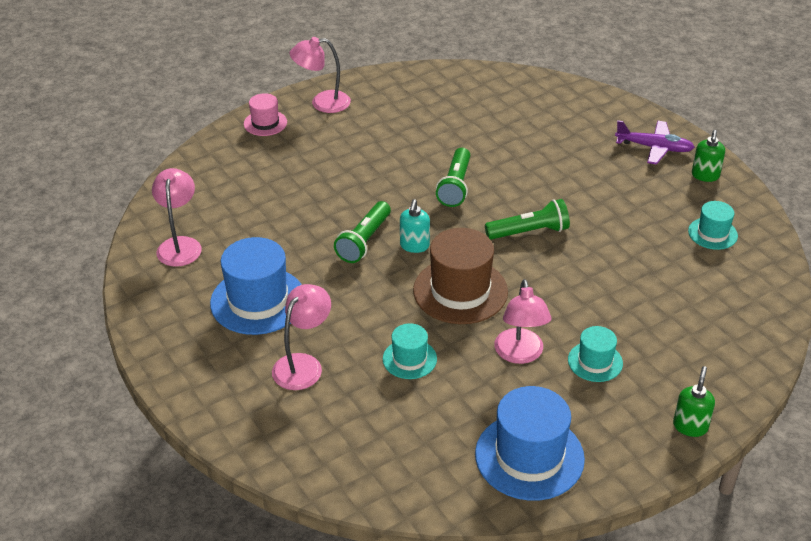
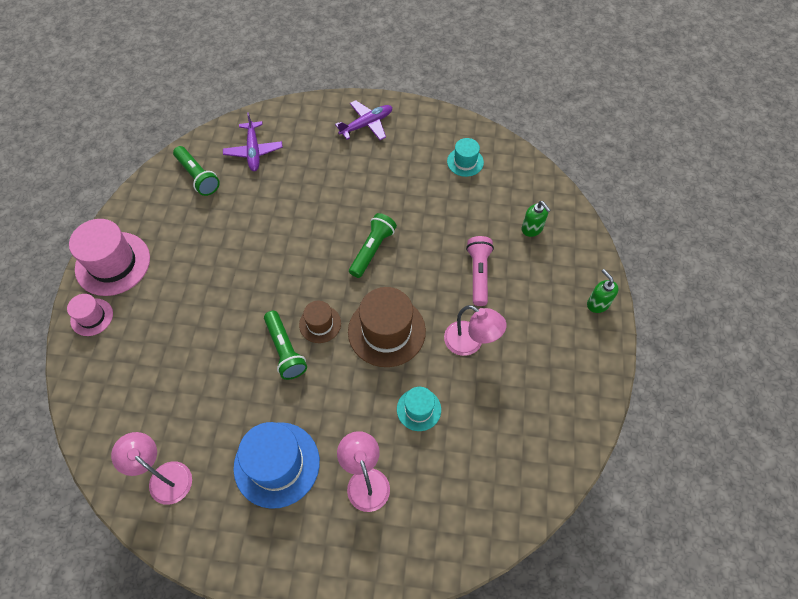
camera: 50 degrees left, 20 degrees up
(322, 103) = (113, 263): pink lamp -> pink hat
(414, 246) = (320, 324): turquoise soap dispenser -> brown hat
(455, 186) = (288, 254): green flashlight -> green flashlight (198, 176)
(526, 104) = (253, 151): none -> purple plane
(529, 456) = (554, 406): blue hat -> none
(595, 361) = (510, 308): turquoise hat -> none
(601, 316) = (478, 274): none -> pink flashlight
(705, 176) = (416, 123): green soap dispenser -> green soap dispenser (532, 229)

